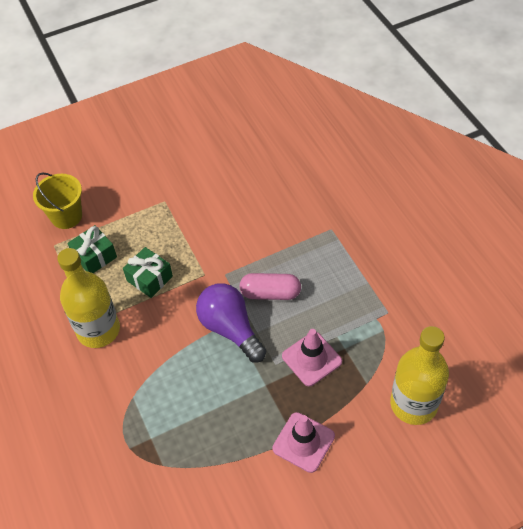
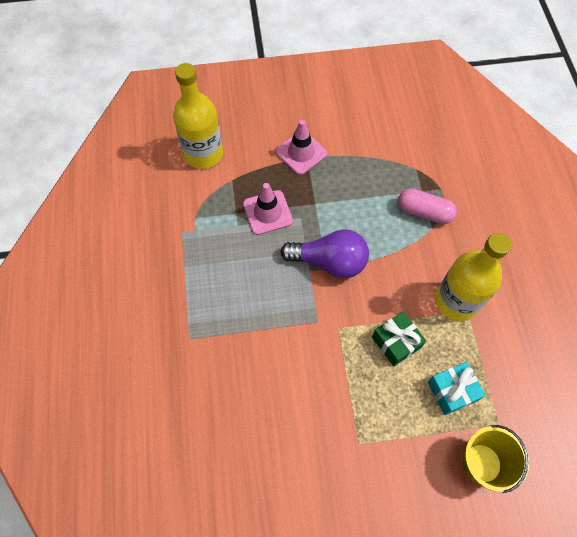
camera: 165 degrees left, 10 degrees up
(94, 256) = (452, 391): green gift -> turquoise gift
(230, 329) = (329, 262): purple light bulb -> purple light bulb turned 60 degrees counterclockwise
(270, 293) = (280, 285): pink capsule -> pink capsule (424, 212)

